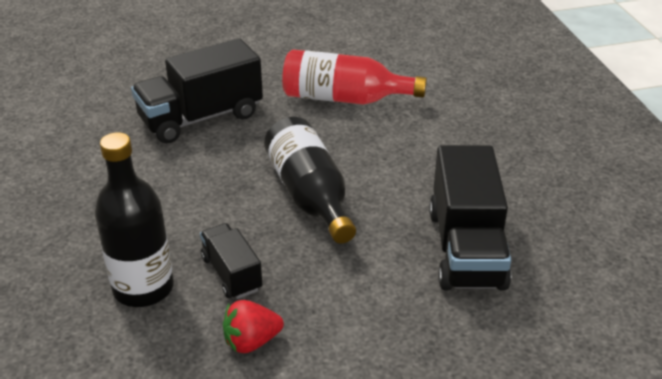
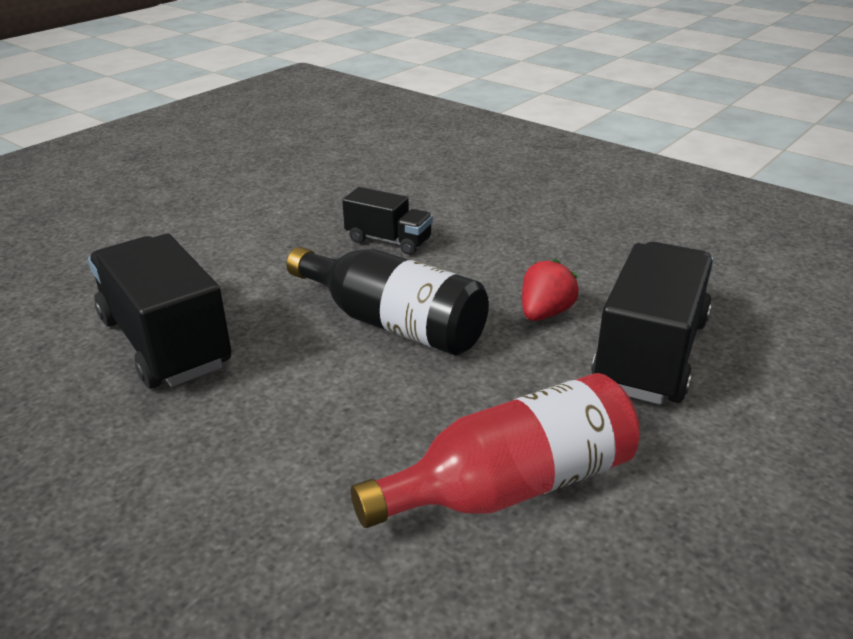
camera: 145 degrees right, 5 degrees down
(143, 288) = (446, 210): black bottle -> none
(251, 341) = (320, 215): red strawberry -> red strawberry (545, 313)

